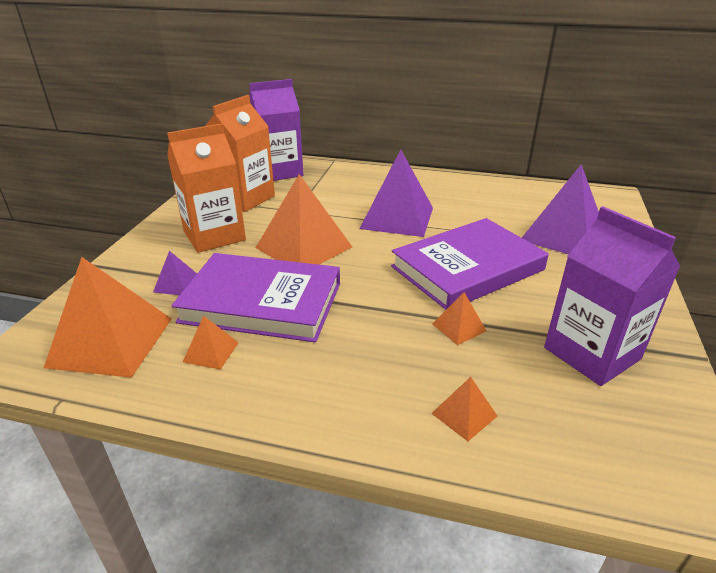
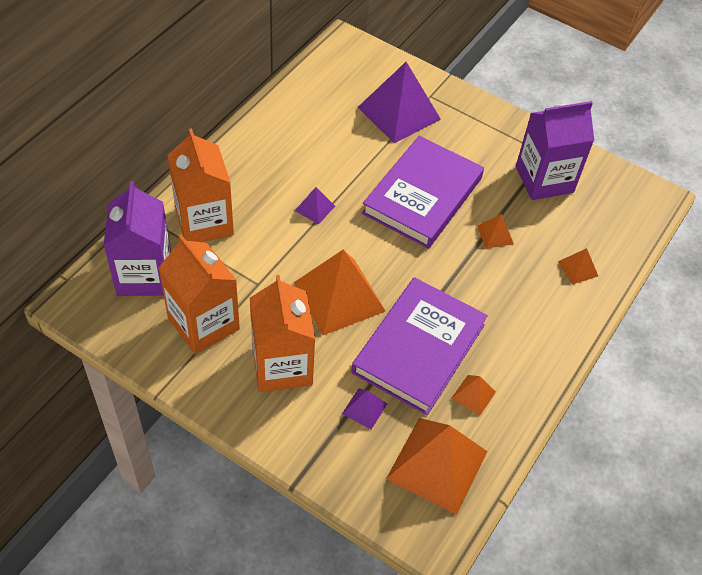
camera: 75 degrees left, 20 degrees up
(343, 180) = (204, 222): none -> orange carton
(397, 218) = (315, 208): purple pyramid -> purple pyramid, size x0.45
(467, 268) = (423, 196): purple book -> purple book turned 45 degrees clockwise

